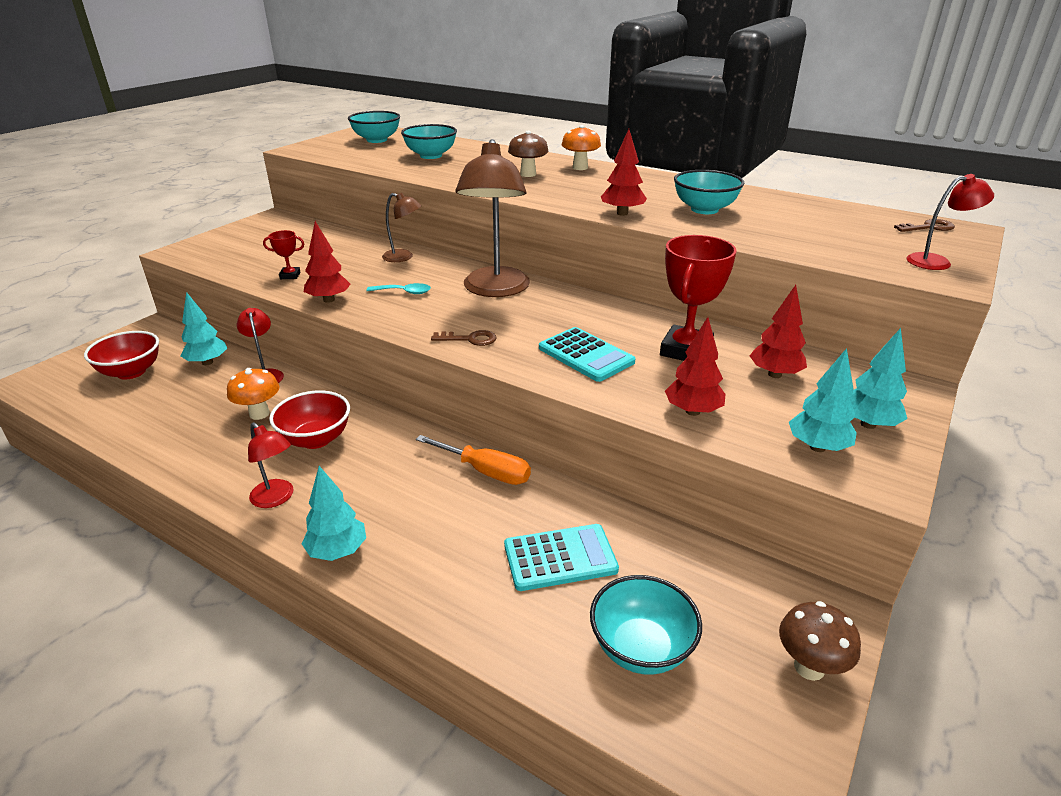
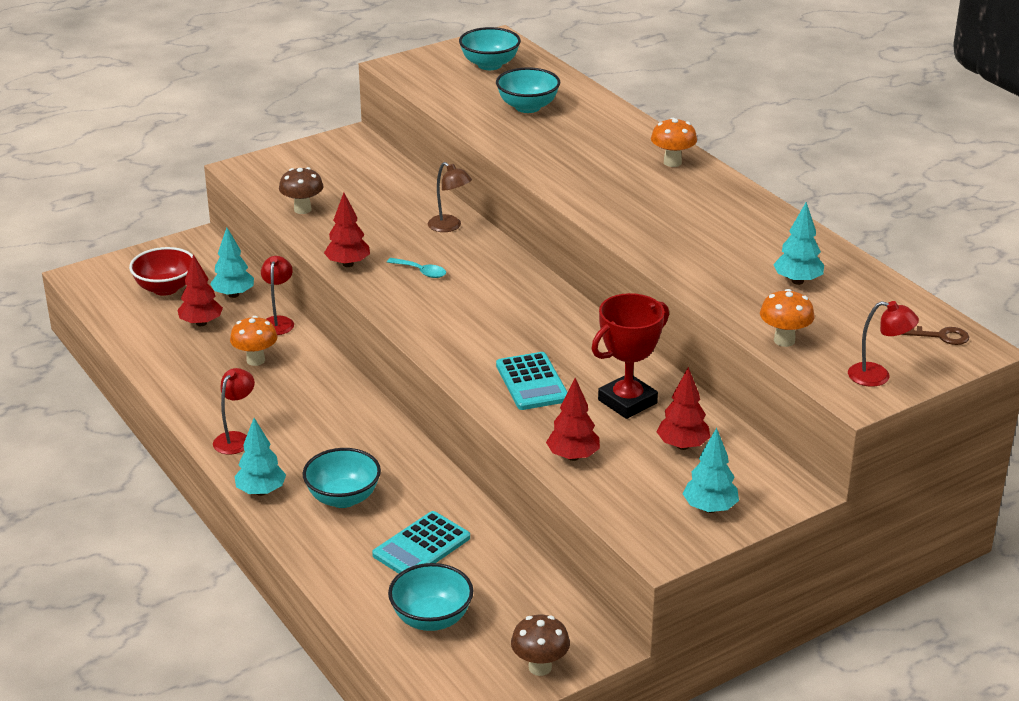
camera: 25 degrees right, 0 degrees up
(276, 498) = (236, 439): red lamp -> red lamp turned 135 degrees counterclockwise
(290, 275) = (328, 225): red trophy -> none
(316, 439) = (290, 397): red bowl -> none
(470, 339) = (443, 339): brown key -> none
(485, 471) = (412, 465): orange screwdriver -> none
(495, 290) = (509, 290): brown lamp -> none
(528, 174) = (605, 162): brown mushroom -> brown mushroom (302, 209)
(560, 558) = (421, 546): turquoise calculator -> turquoise calculator turned 120 degrees clockwise
(622, 213) = (644, 243): red tree -> red tree (201, 323)
(704, 209) = (735, 257): turquoise bowl -> turquoise bowl (343, 498)
(817, 447) = (642, 512): turquoise tree -> turquoise tree (797, 281)
(827, 253) = (784, 340): none -> orange mushroom

